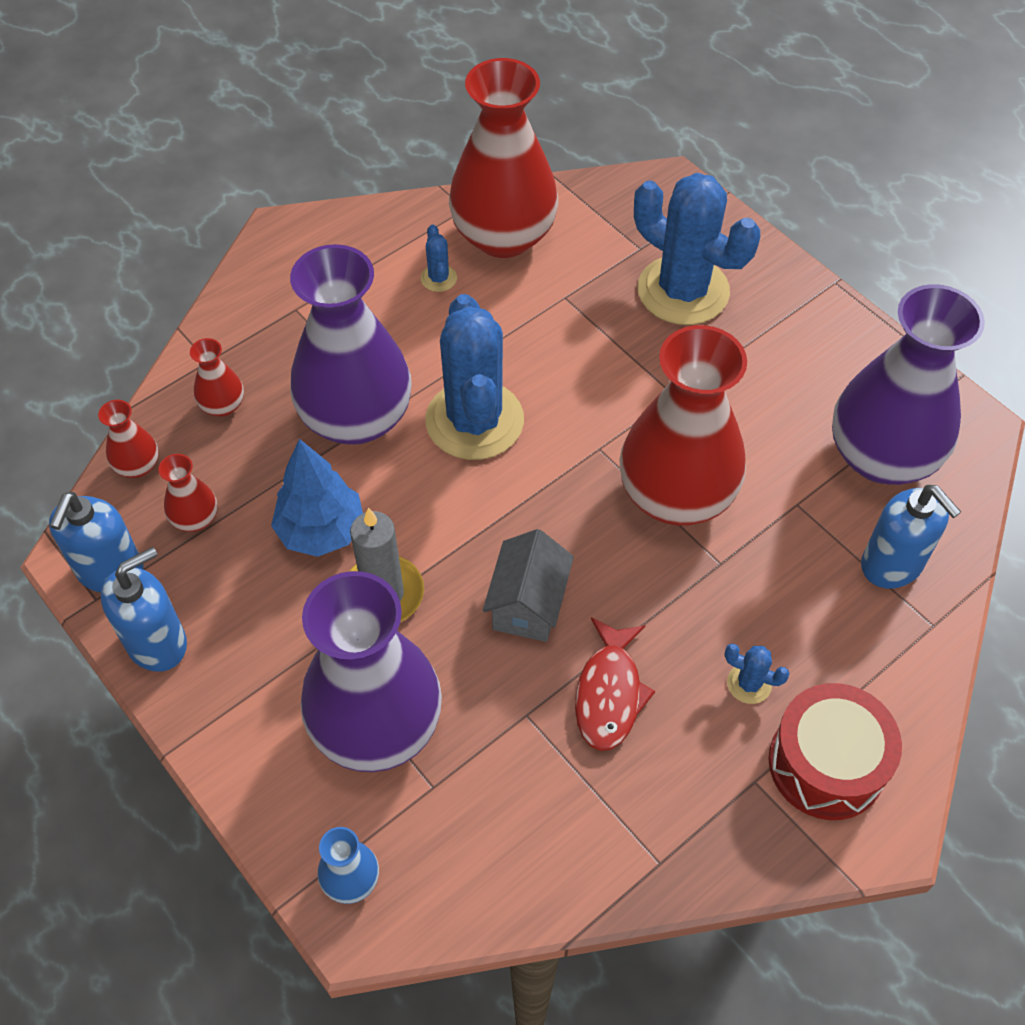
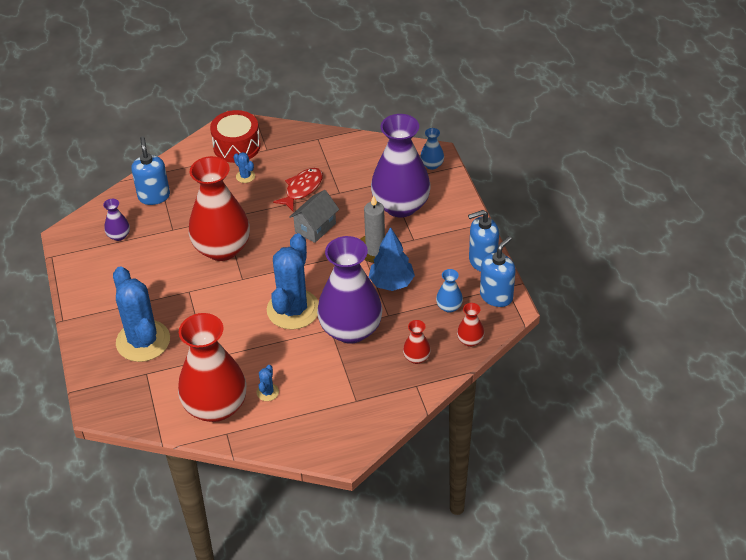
camera: 155 degrees left, 10 degrees down
(195, 519) = (449, 307): red vase -> blue vase
(881, 456) = (119, 235): purple vase -> purple vase, size x0.42

